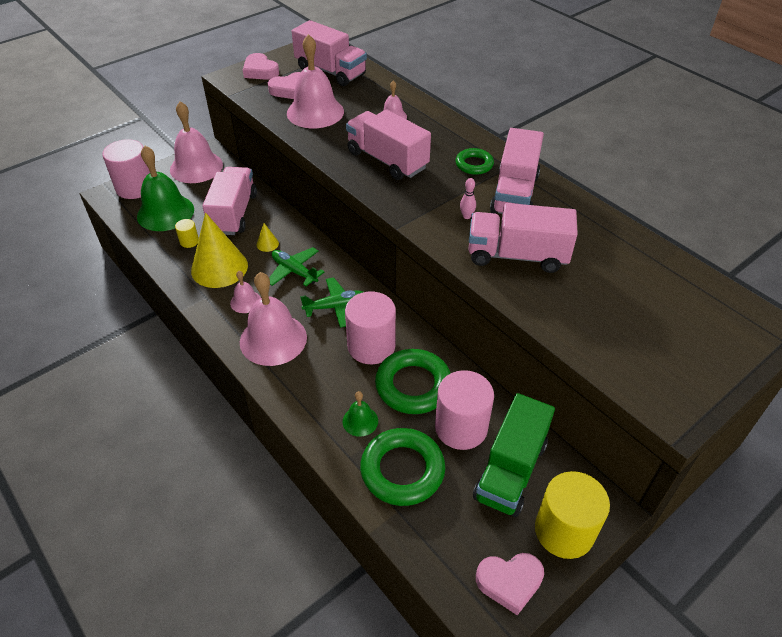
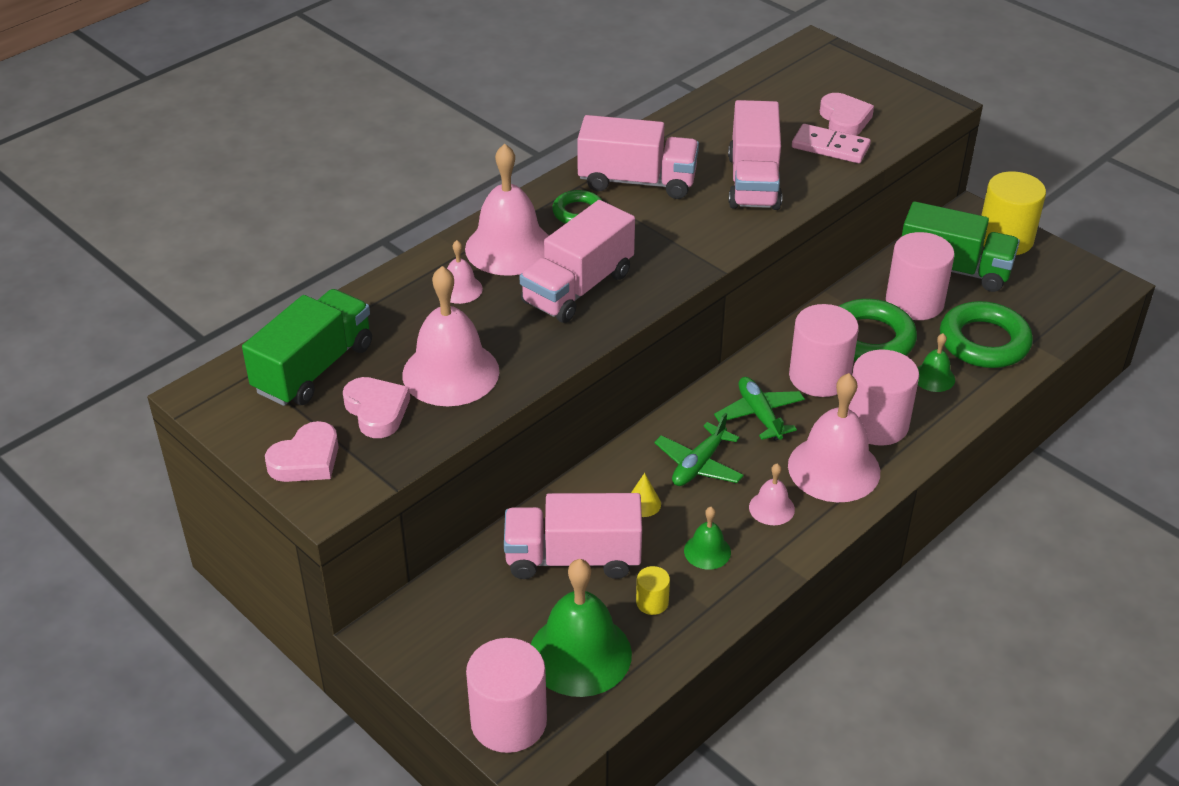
camera: 95 degrees left, 5 degrees down
(196, 167) = (439, 639): pink bell -> pink bell (509, 247)
(219, 267) = (707, 551): yellow cone -> green bell
(313, 372) = (876, 424): none -> pink cylinder
(330, 71) = (314, 368): pink truck -> green truck
(466, 216) = (690, 217): pink bowling pin -> none
(509, 582) = (1070, 272): pink heart -> pink heart (844, 120)
(577, 312) = (830, 147): none -> pink domino

